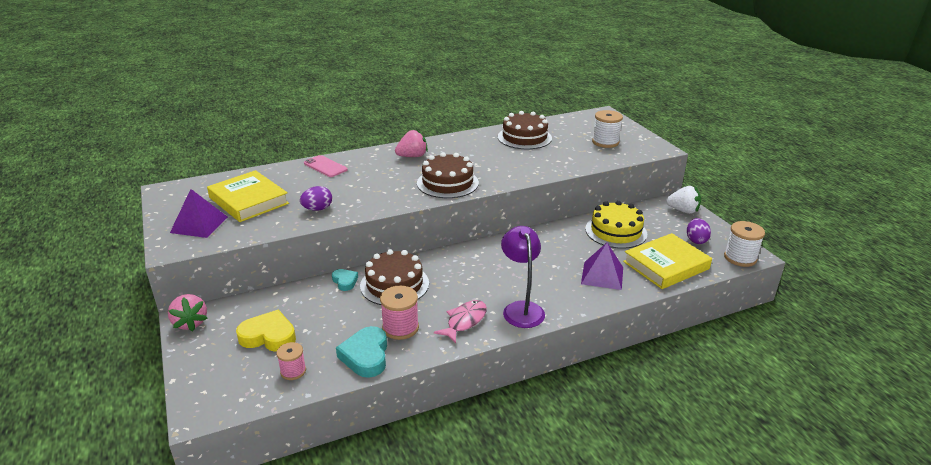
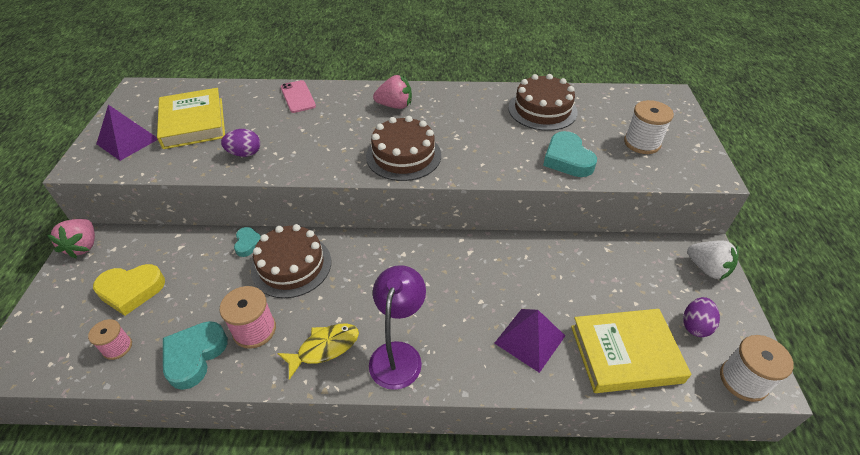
camera: 25 degrees right, 15 degrees up
(269, 336) = (131, 290): yellow heart -> yellow heart turned 135 degrees clockwise
(464, 321) = (324, 348): pink fish -> yellow fish
(564, 160) = (567, 159): none -> turquoise heart
(616, 231) = (593, 273): yellow cake -> none

